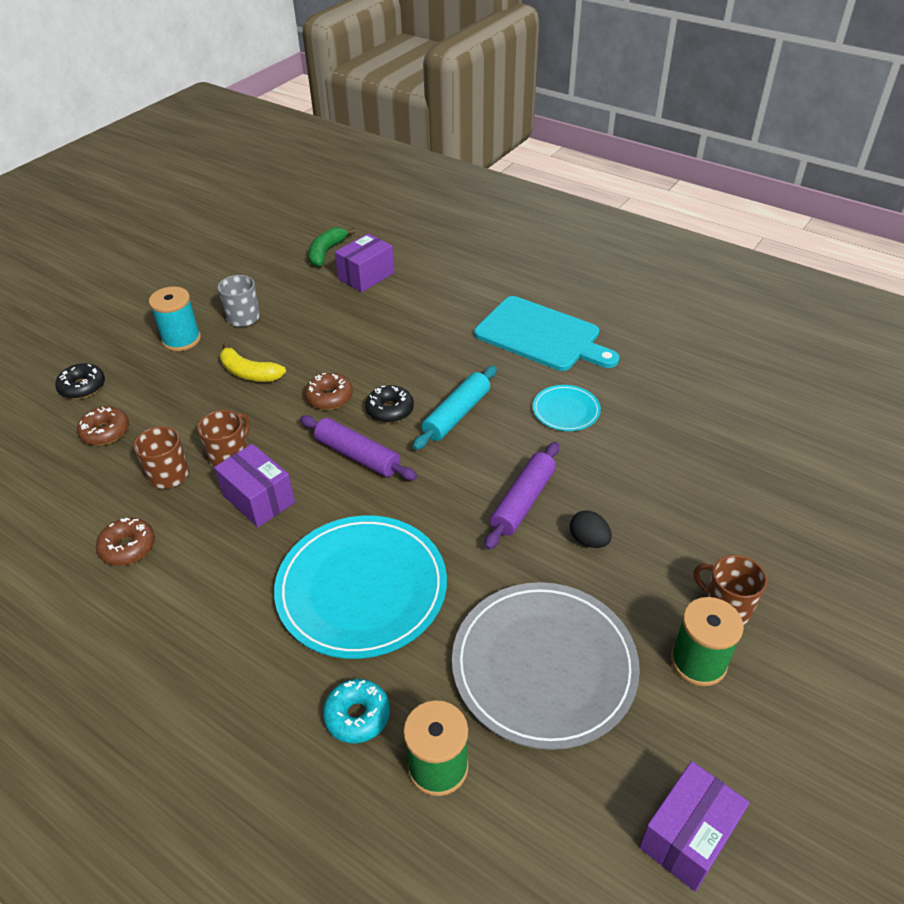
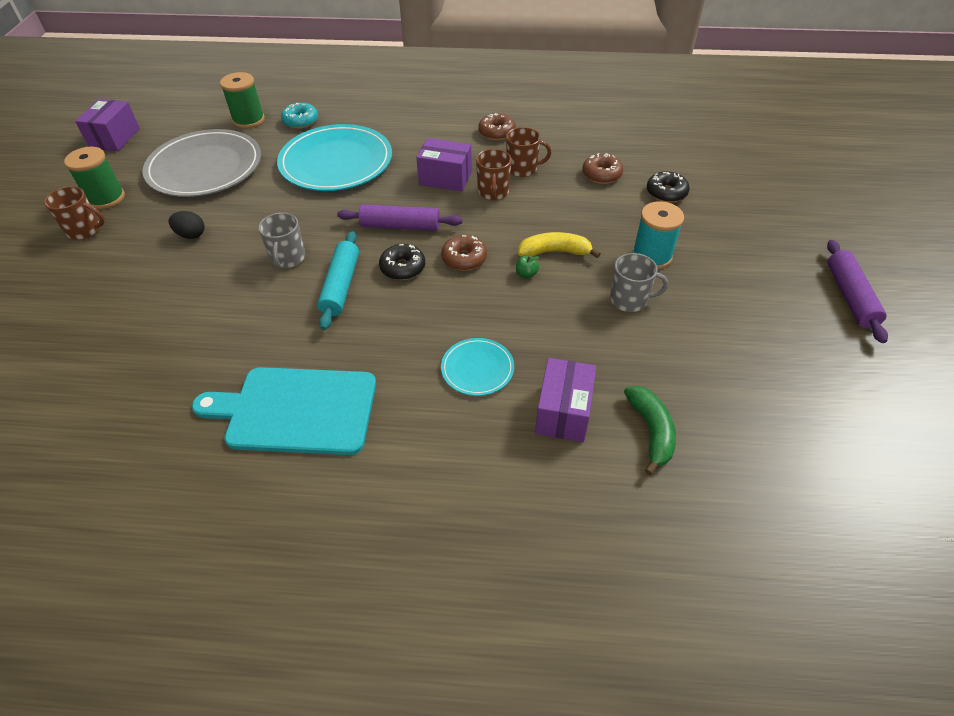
camera: 150 degrees right, 5 degrees up
(293, 364) = (526, 274): none -> green apple
(492, 464) = (288, 258): none -> grey mug
(523, 501) = (250, 241): purple rolling pin -> purple rolling pin (850, 296)
(566, 410) = (238, 328): turquoise plate -> turquoise plate (477, 368)

